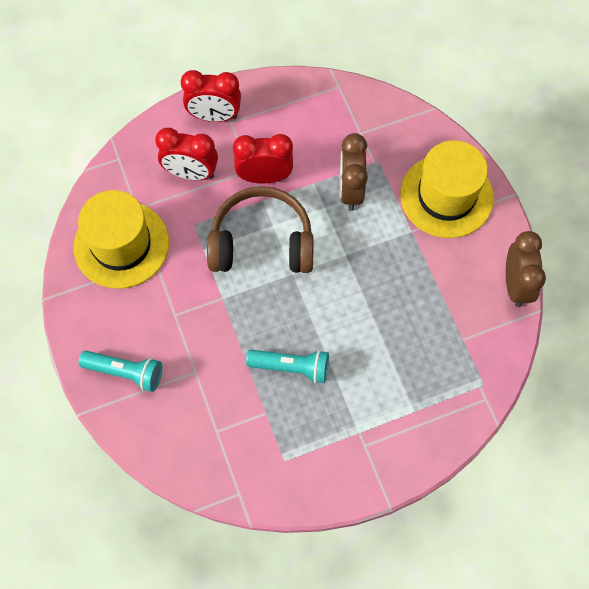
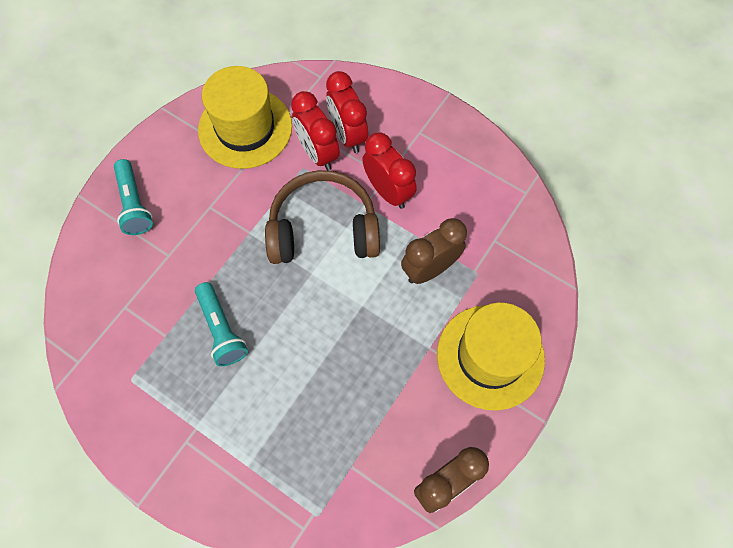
camera: 55 degrees right, 0 degrees up
(214, 116) = (415, 117): red clock -> red clock (318, 153)
(262, 243) = (323, 230): brown headphones -> brown headphones turned 60 degrees counterclockwise

